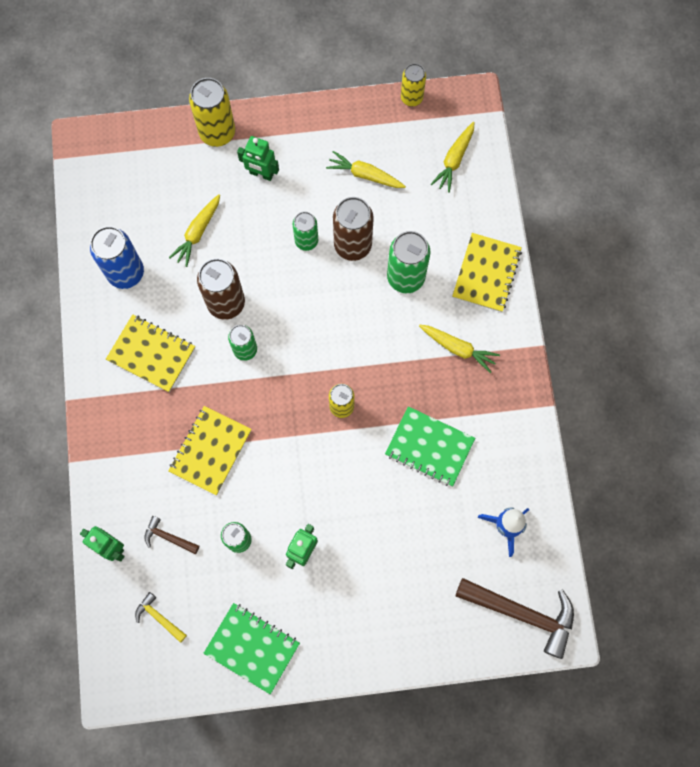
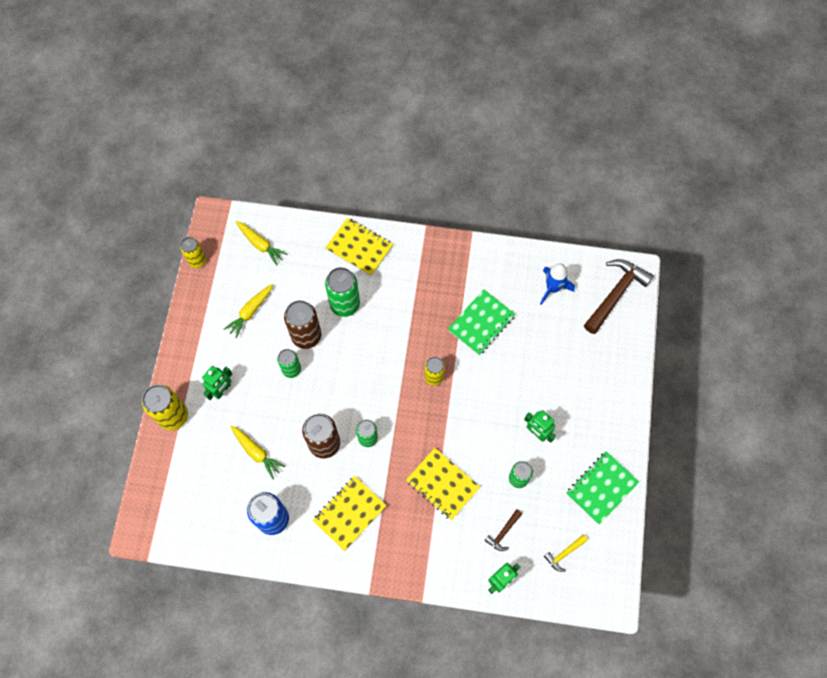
camera: 75 degrees left, 5 degrees down
(458, 348) = (411, 283): yellow carrot -> none

